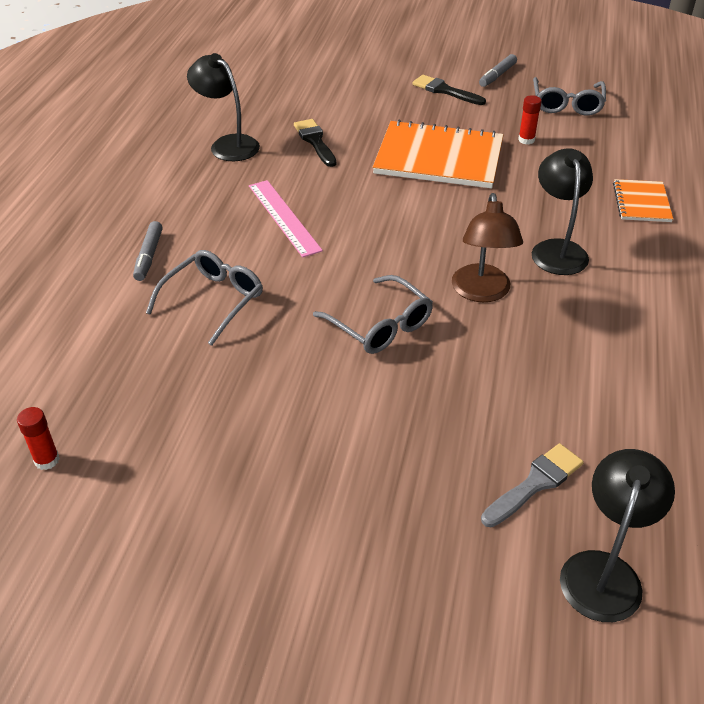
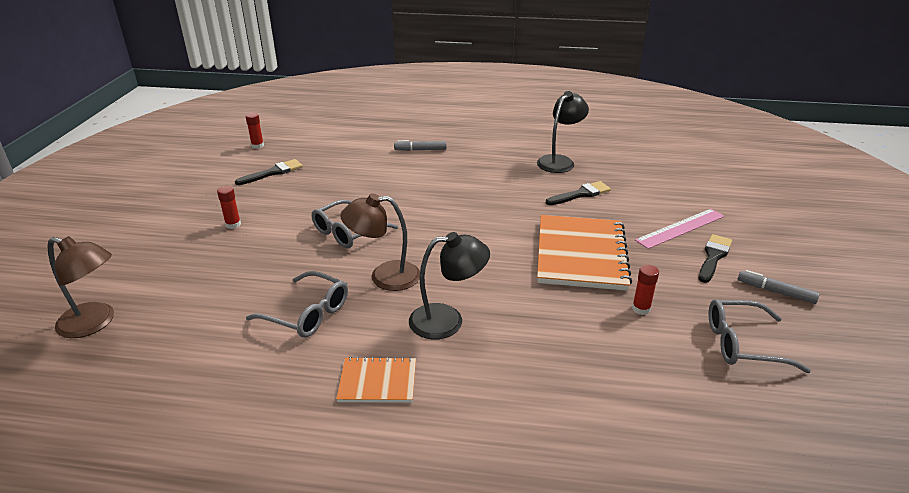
camera: 85 degrees right, 10 degrees down
(174, 423) = (273, 172): none -> black brush
(213, 301) = (376, 173): grey glasses -> grey glasses (307, 313)
(284, 217) = (471, 189): pink ruler -> pink ruler (680, 228)
(345, 453) = (233, 224): none -> red glue stick
(535, 483) = (179, 296): grey brush -> none
(604, 571) = (95, 323): black lamp -> brown lamp
(641, 202) = (544, 389): orange notebook -> orange notebook (377, 382)

